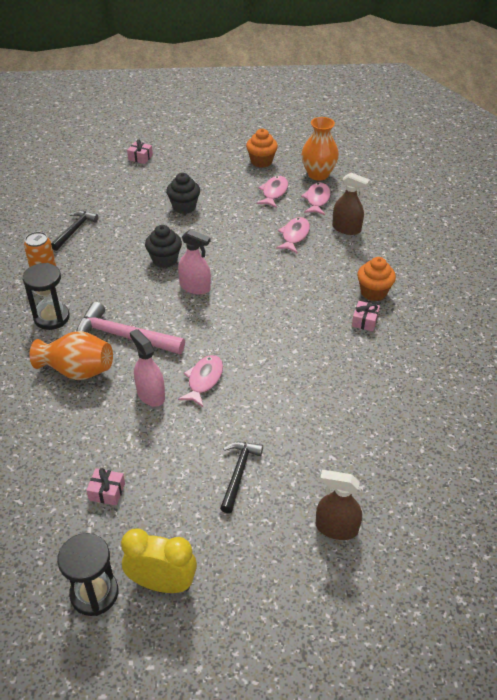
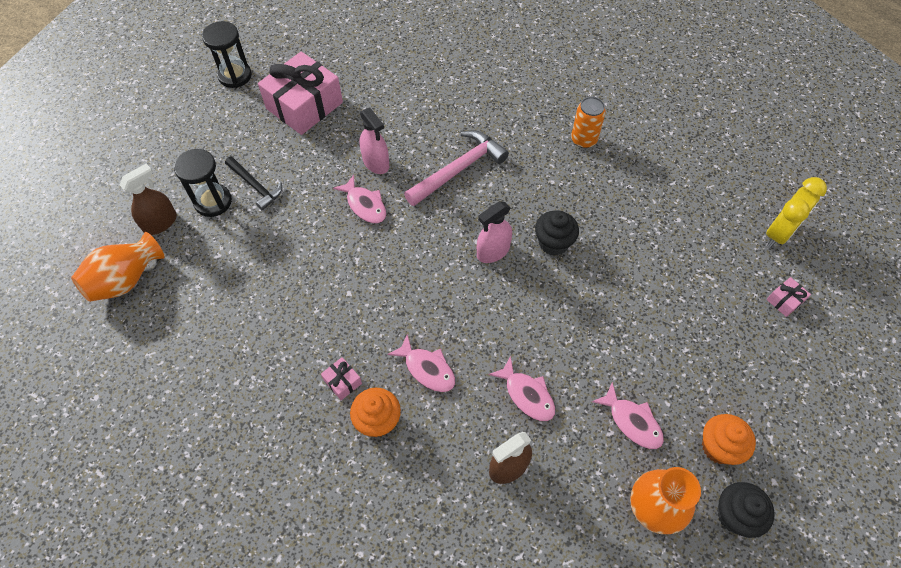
camera: 120 degrees right, 15 degrees up
(51, 318) = (517, 128): black hourglass -> black hourglass (213, 202)
(75, 230) = (649, 184): black hammer -> none
(77, 370) = (438, 125): orange vase -> orange vase (126, 280)
(107, 491) = (304, 105): pink gift -> pink gift, size x2.46
(150, 394) = (376, 163): pink spray bottle -> pink spray bottle turned 60 degrees clockwise
(162, 583) = (211, 109): yellow clock -> yellow clock (779, 233)
(184, 207) = (646, 302): black cupcake -> black cupcake (735, 515)
(317, 200) = (590, 468): pink fish -> pink fish (427, 369)

